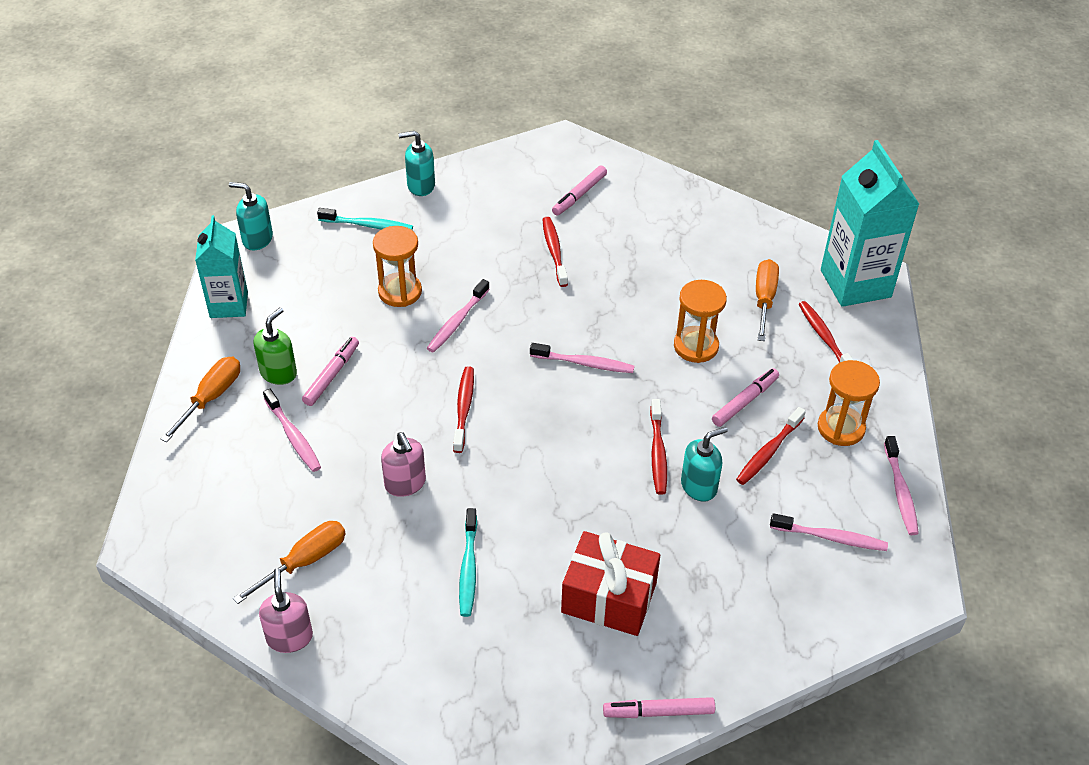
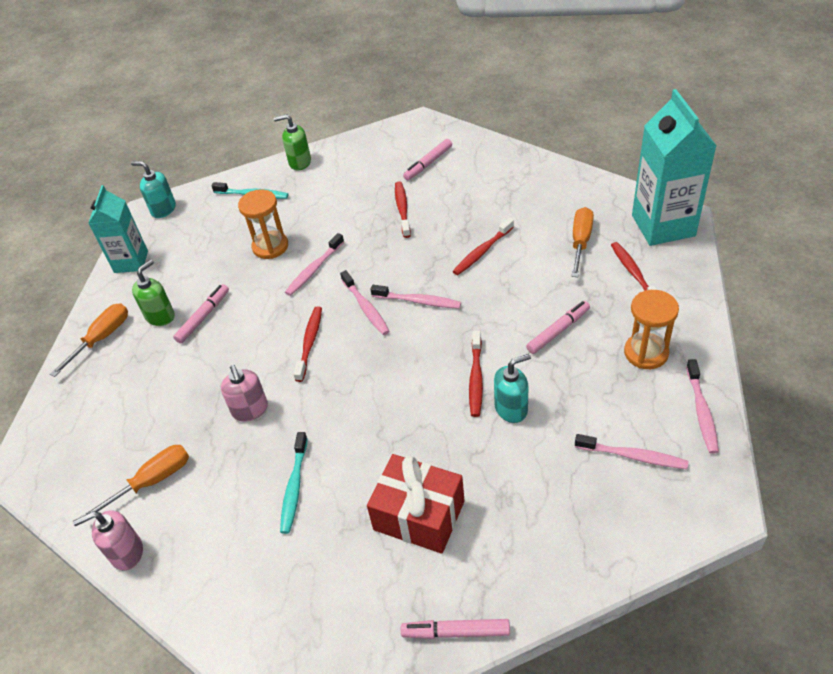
camera: 10 degrees right, 0 degrees up
(289, 637) = (126, 553): pink soap dispenser -> pink soap dispenser turned 105 degrees counterclockwise
(293, 436) = (162, 369): pink toothbrush -> pink toothbrush (365, 307)
(420, 186) = (299, 162): turquoise soap dispenser -> green soap dispenser
(696, 346) = (517, 284): orange hourglass -> none
(769, 451) = (578, 375): red toothbrush -> red toothbrush (482, 251)

